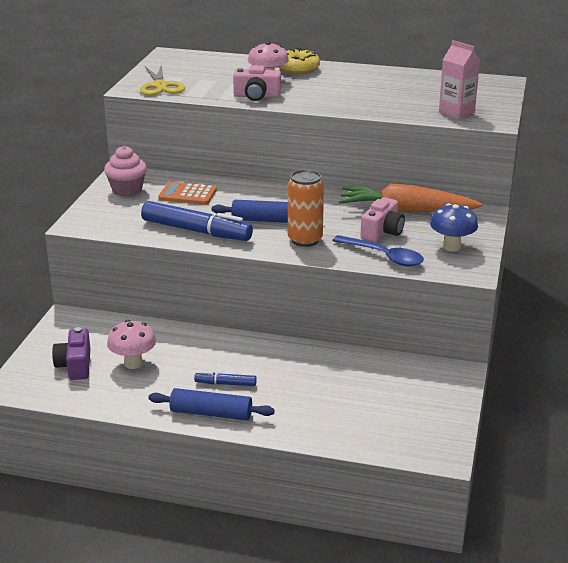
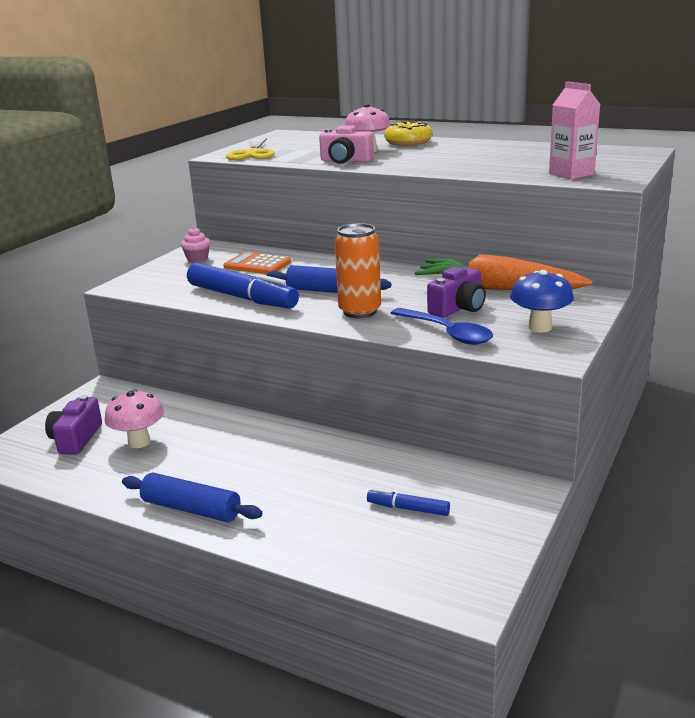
camera: 15 degrees right, 5 degrees down
(127, 190) = (197, 259): pink cupcake -> pink cupcake, size x0.64
(225, 384) = (229, 475): blue marker -> blue marker (408, 508)
(382, 232) = (458, 308): pink camera -> purple camera

